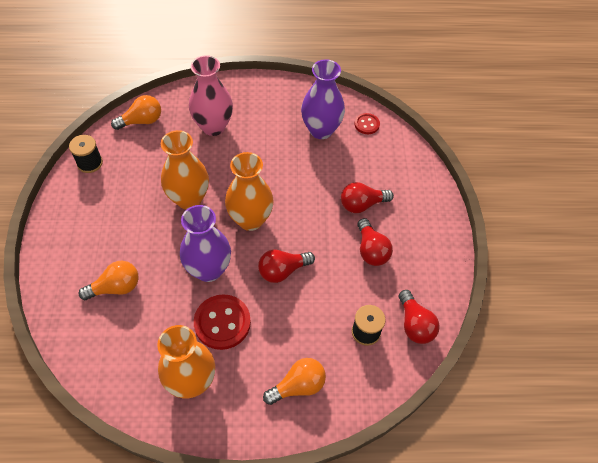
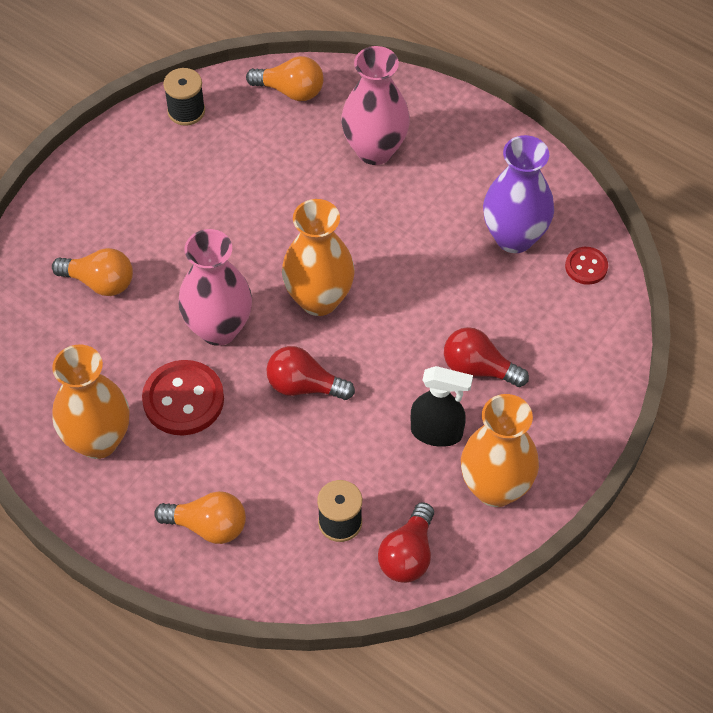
camera: 40 degrees right, 0 degrees up
(189, 199) = (266, 227): orange vase -> orange vase (495, 488)
(209, 270) = (219, 328): purple vase -> pink vase
(371, 250) = (437, 432): red light bulb -> black spray bottle

